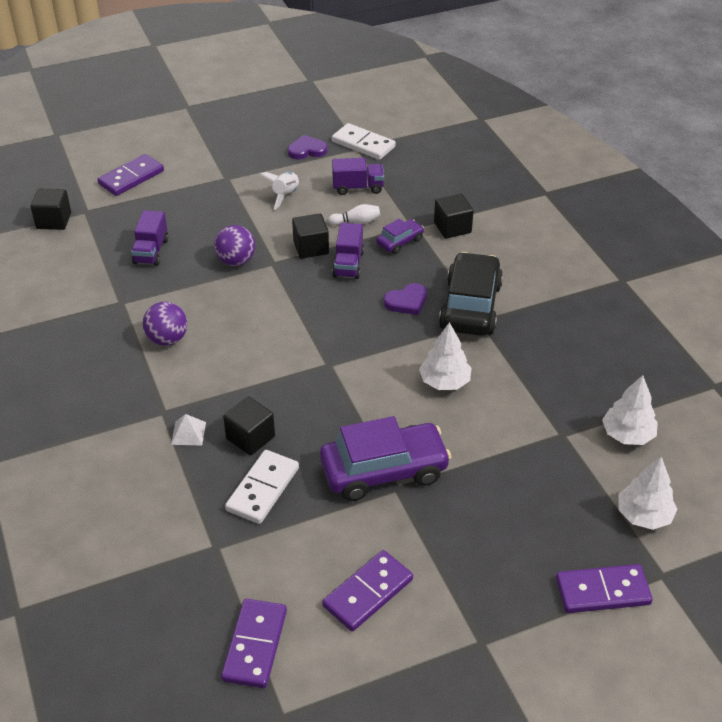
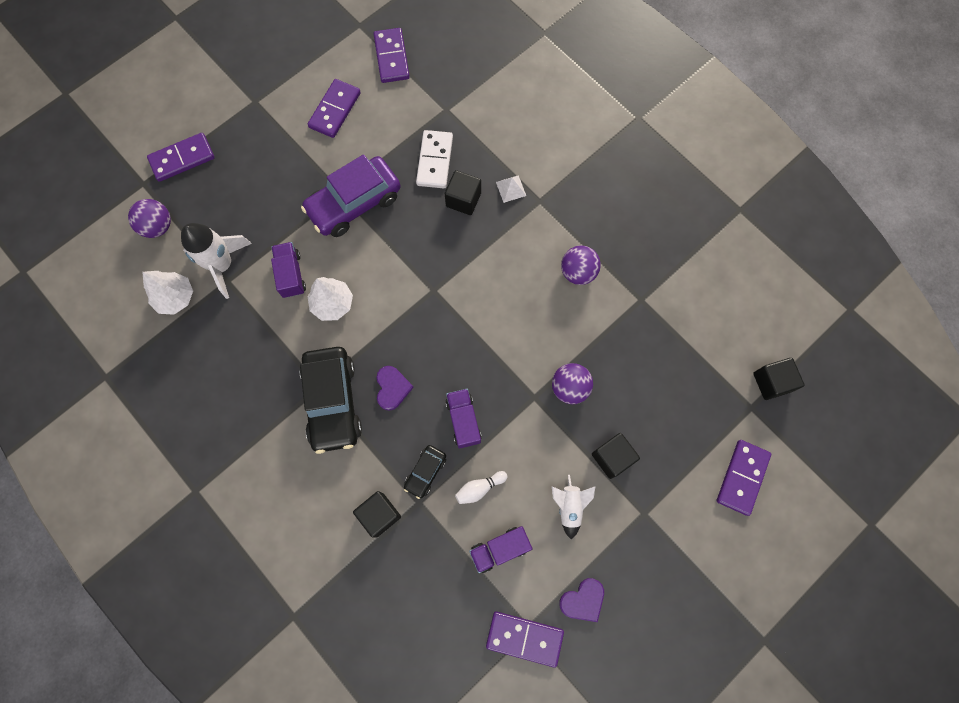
camera: 160 degrees right, 30 degrees up
(151, 251) = (654, 373): purple truck -> purple truck (291, 275)
(311, 248) = (508, 432): black cube -> black cube (612, 457)
(363, 144) = (524, 638): white domino -> purple domino
(400, 242) = (425, 472): purple car -> black car
(407, 301) = (392, 388): purple heart -> purple heart turned 135 degrees clockwise
(565, 451) = (222, 265): none -> white rocket
(643, 515) = (158, 226): white tree -> purple ball

